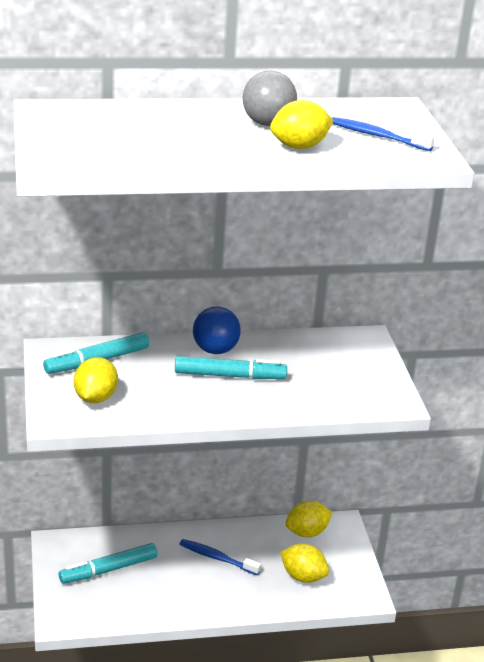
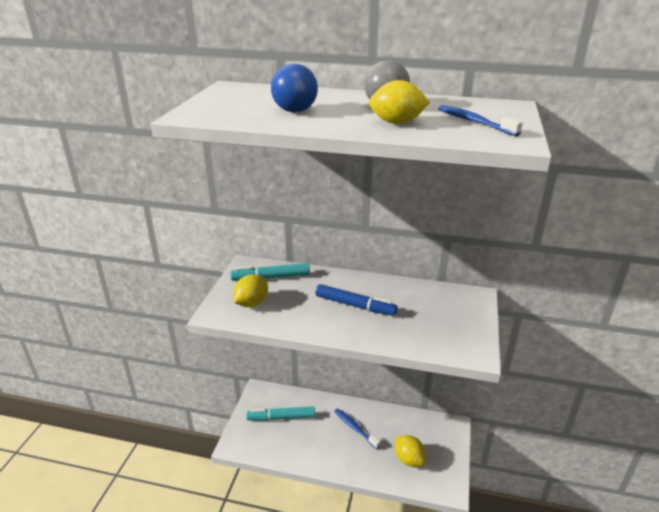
camera: 25 degrees right, 0 degrees up
(215, 350) = (356, 284): blue ball -> blue ball (295, 111)
(229, 376) = (355, 305): turquoise marker -> blue marker
(307, 532) = (426, 425): yellow lemon -> none

